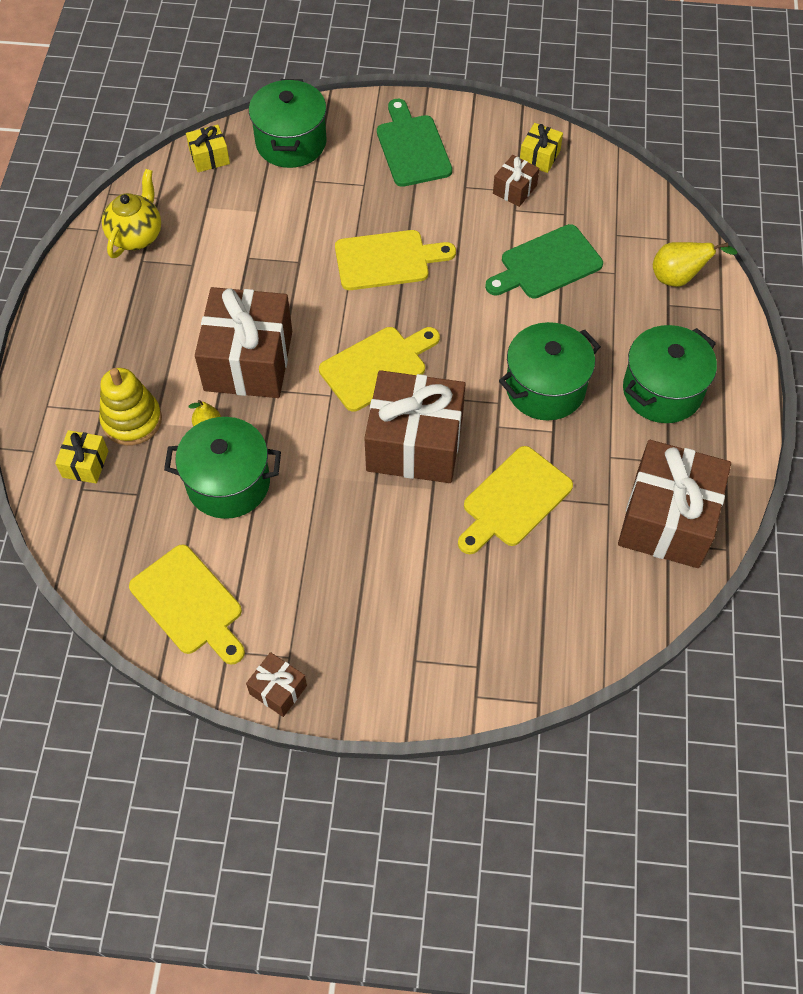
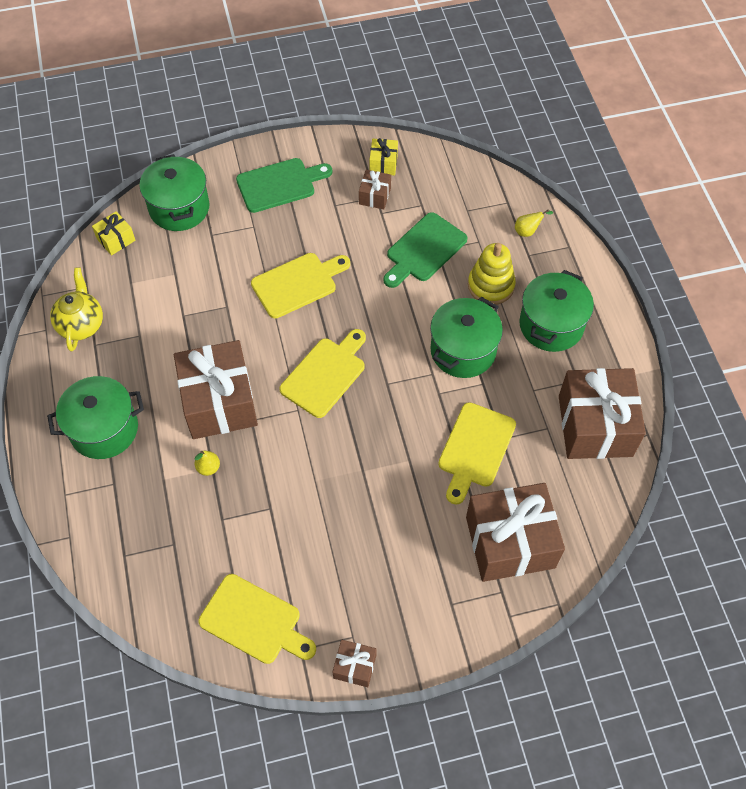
camera: 20 degrees left, 0 degrees up
(85, 464) = (119, 533): yellow gift -> none
(132, 420) = (143, 483): yellow stacking toy -> yellow stacking toy (491, 285)
(228, 483) = (245, 510): green pot -> green pot (104, 429)
(412, 147) = (279, 184): green cutting board -> green cutting board turned 105 degrees clockwise
(414, 444) = (380, 428): brown gift -> brown gift (510, 542)
(678, 278) = (527, 231): yellow pear -> yellow pear, size x0.62

